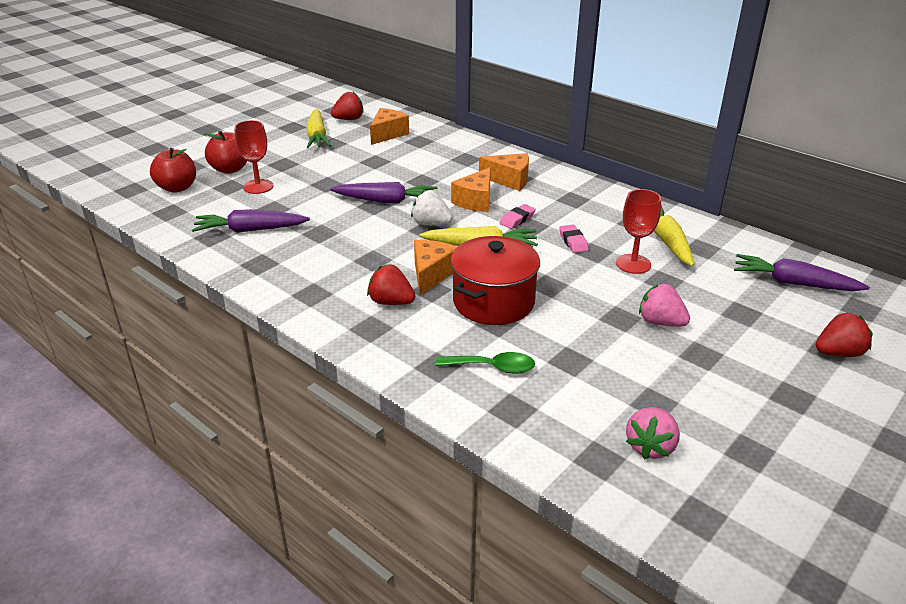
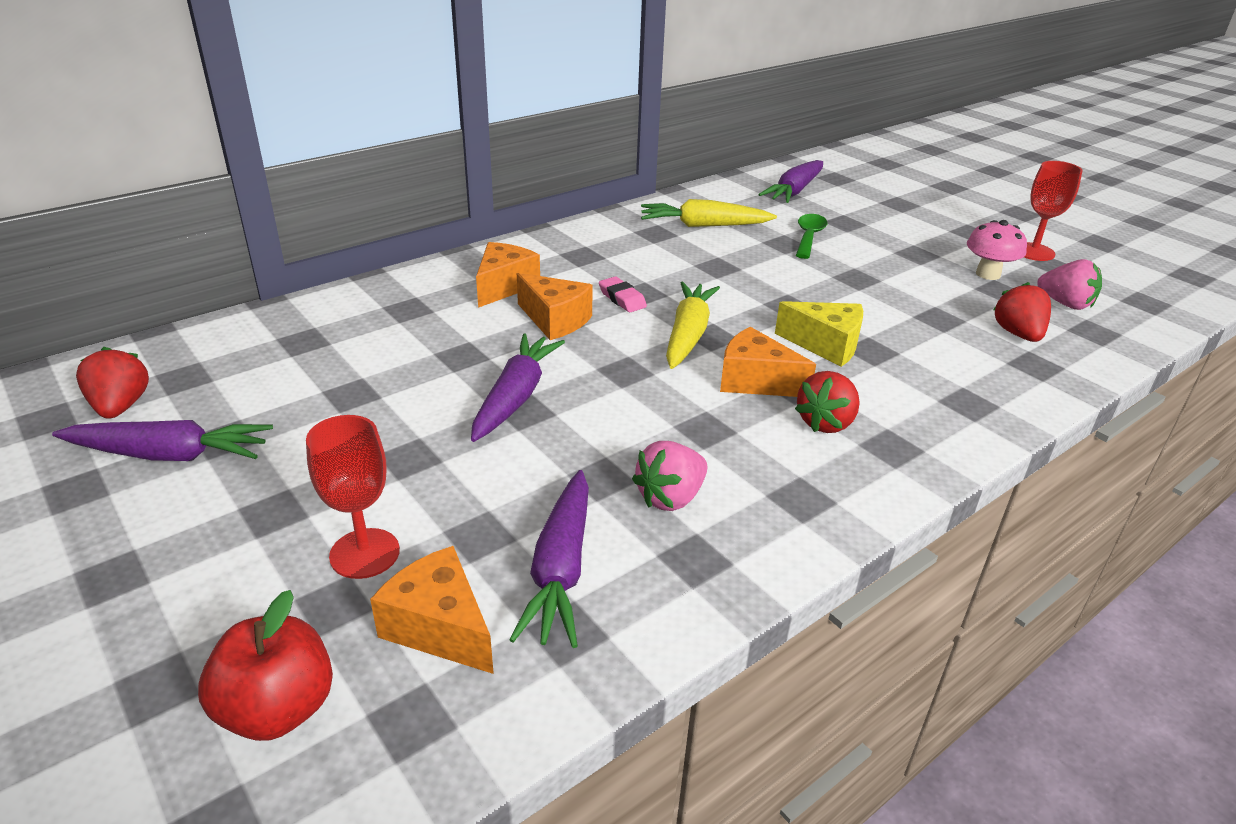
camera: 80 degrees left, 0 degrees up
(230, 169) = (237, 602): red apple -> none
(317, 136) = (169, 455): yellow carrot -> purple carrot
(387, 134) = (243, 369): orange cheese -> orange cheese (440, 627)
(431, 224) = (610, 365): white strawberry -> none
(492, 367) = (963, 365): green spoon -> green spoon (809, 237)
(493, 302) = (825, 345): red pot -> yellow cheese
(573, 242) = (691, 274): pink eraser -> none
(633, 264) = (749, 251): red goblet -> red goblet (1033, 252)
(660, 322) = (864, 260): pink strawberry -> pink strawberry (670, 498)
(686, 398) = (988, 274): none -> pink mushroom
(838, 353) = (904, 201): red strawberry -> red strawberry (1018, 334)

